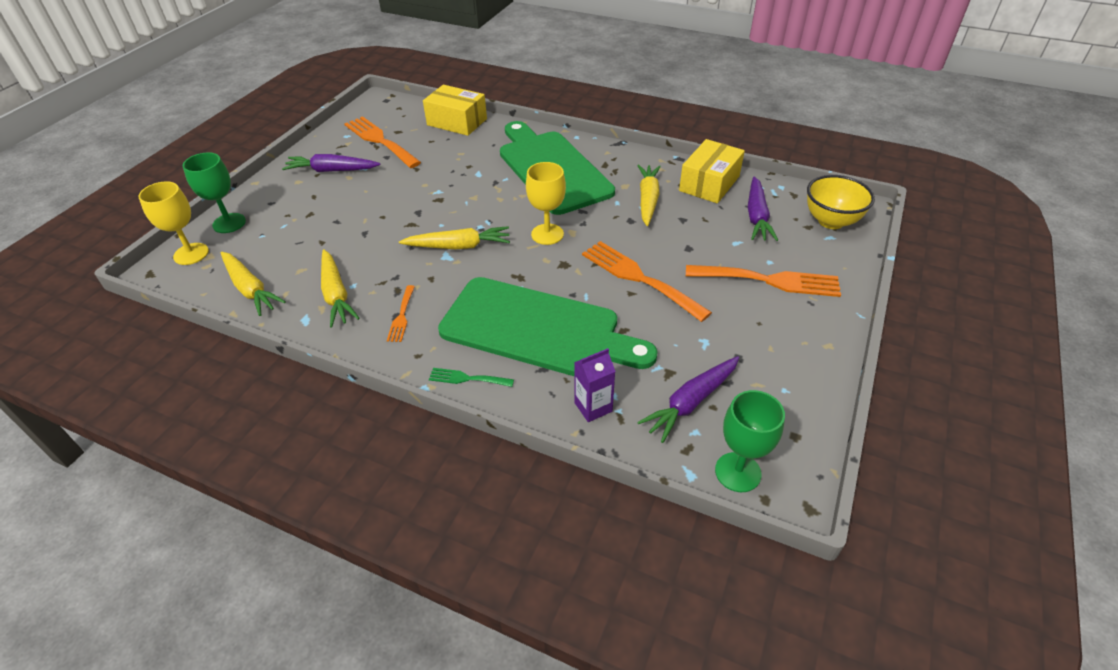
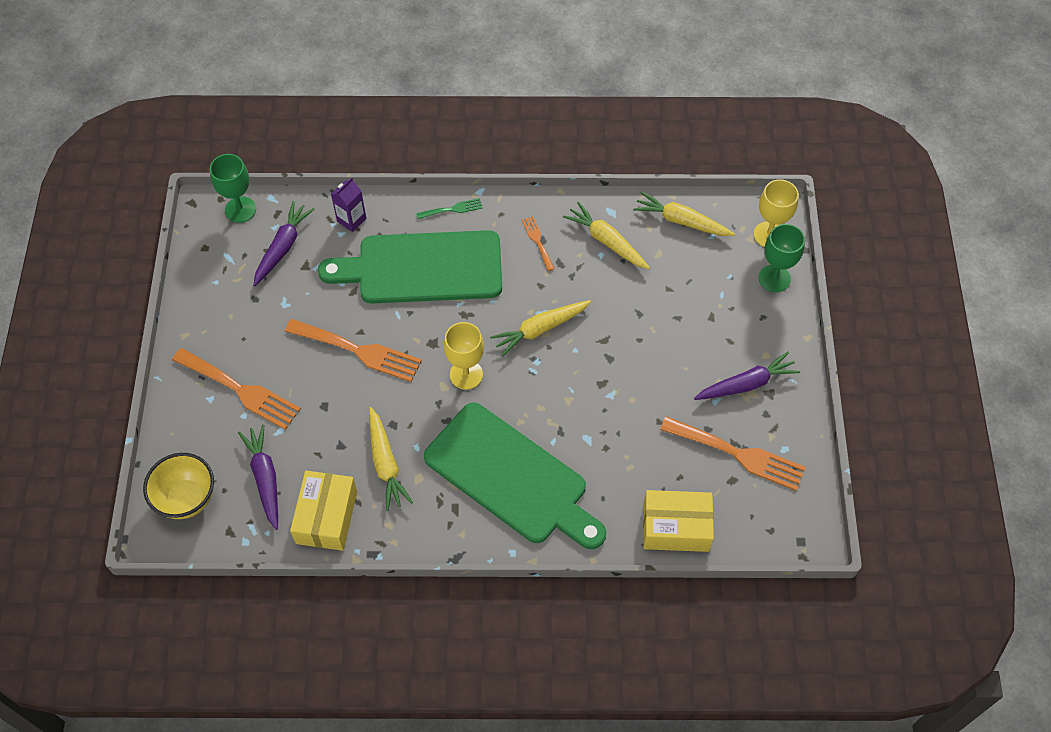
camera: 155 degrees right, 15 degrees up
(769, 280) = (241, 390): orange fork -> orange fork turned 135 degrees counterclockwise

